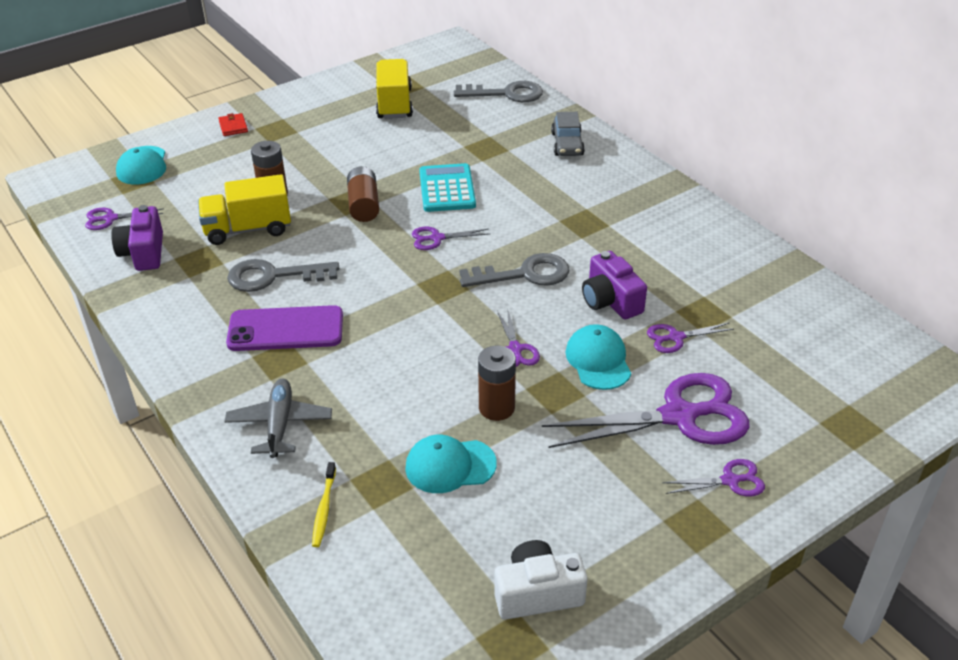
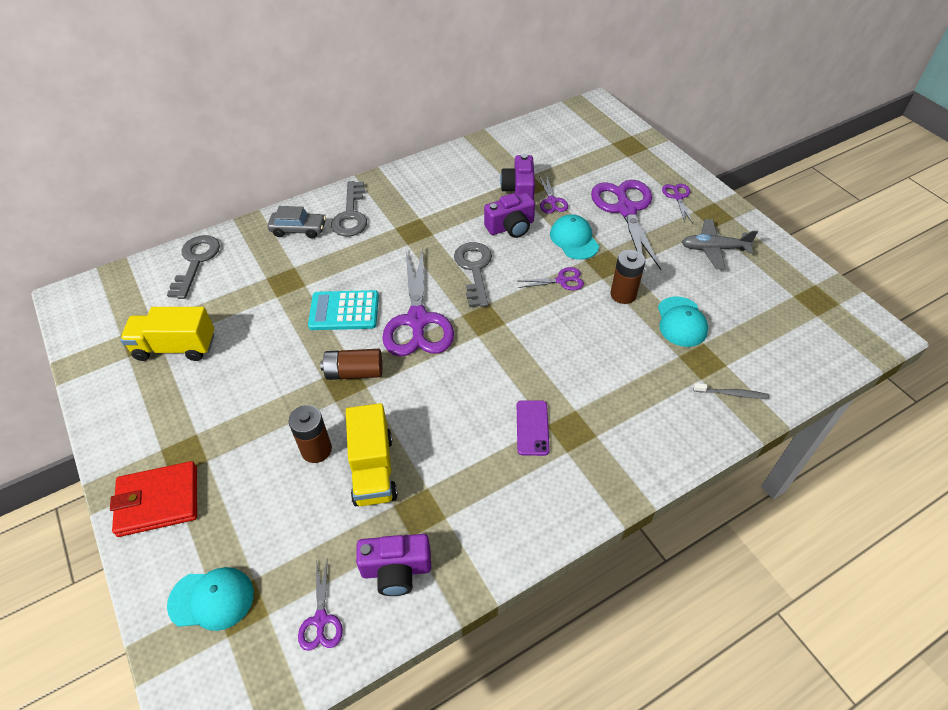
camera: 85 degrees left, 10 degrees up
(233, 127) = (158, 501): red wallet -> red wallet, size x2.06
(273, 276) = (455, 442): grey key -> grey key (351, 215)
(280, 424) = (649, 426): grey plane -> grey plane (714, 249)
(285, 329) = (532, 428): purple phone -> purple phone, size x0.62
(324, 509) = (732, 394): yellow toothbrush -> grey toothbrush
(437, 238) = (417, 320): purple scissors -> purple scissors, size x2.15
(537, 593) = (778, 286): white camera -> none
(598, 360) = (574, 239): turquoise cap -> turquoise cap turned 75 degrees clockwise
(691, 305) = (519, 190): none -> purple camera

